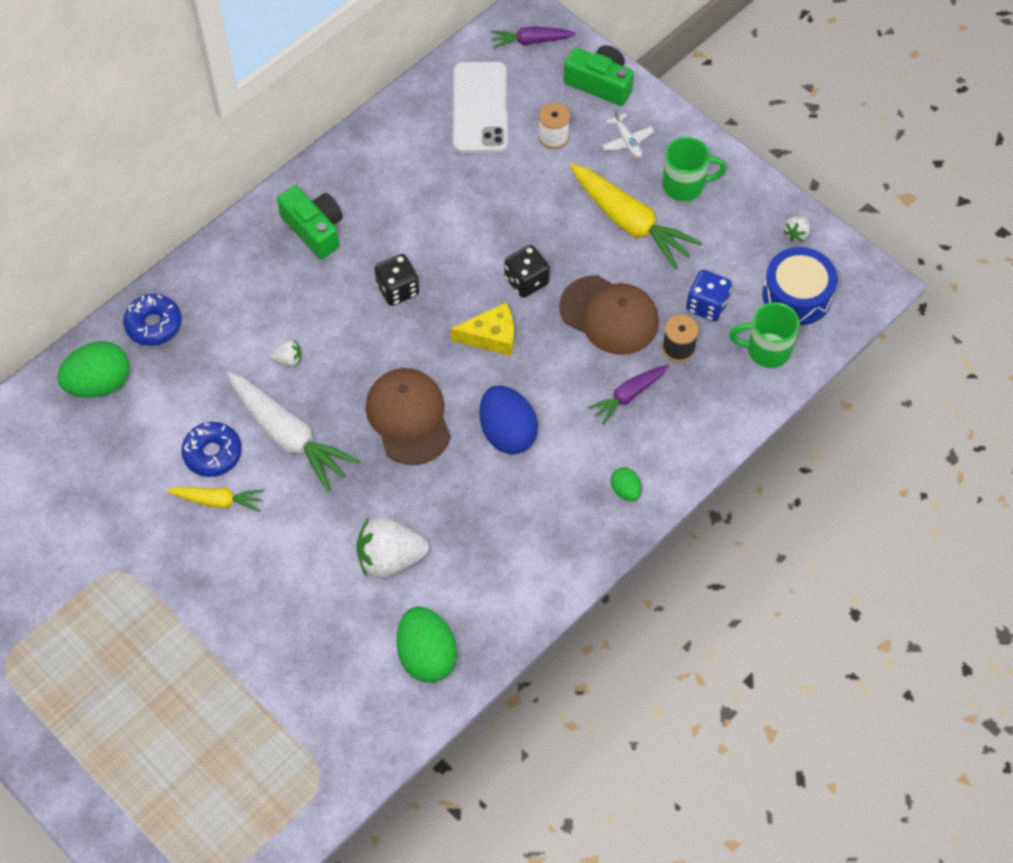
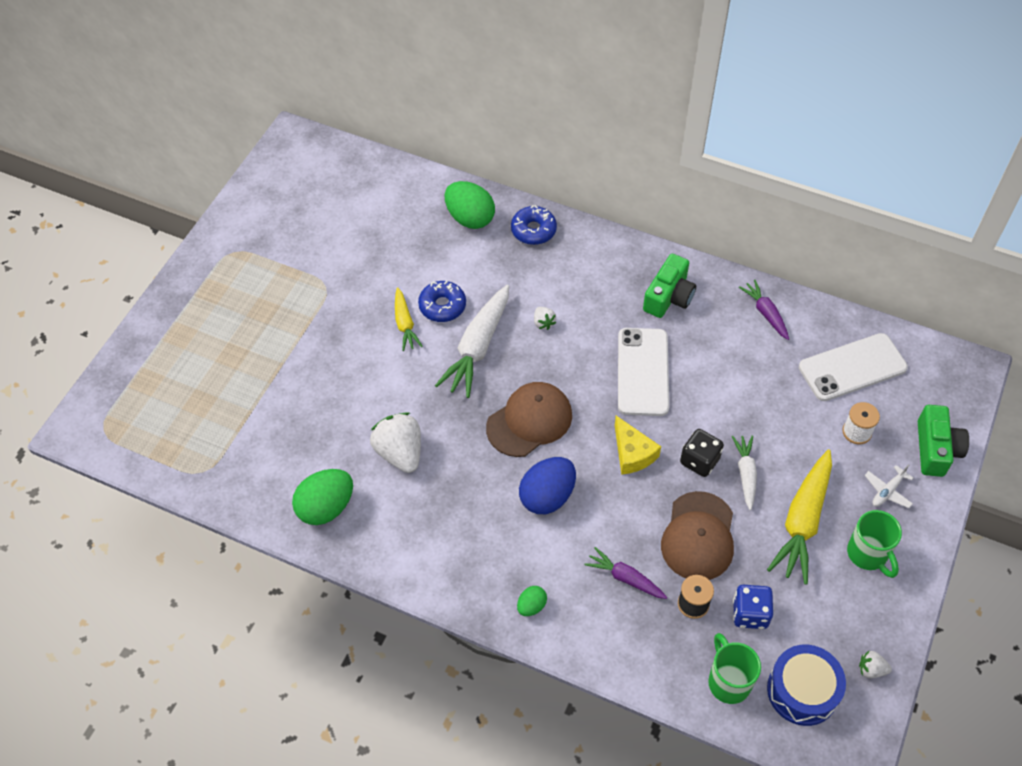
camera: 70 degrees right, 5 degrees down
(398, 289) = (643, 372): black dice -> white phone
(531, 41) = (946, 381): purple carrot -> purple carrot (765, 313)
(558, 248) = (745, 474): none -> white carrot

